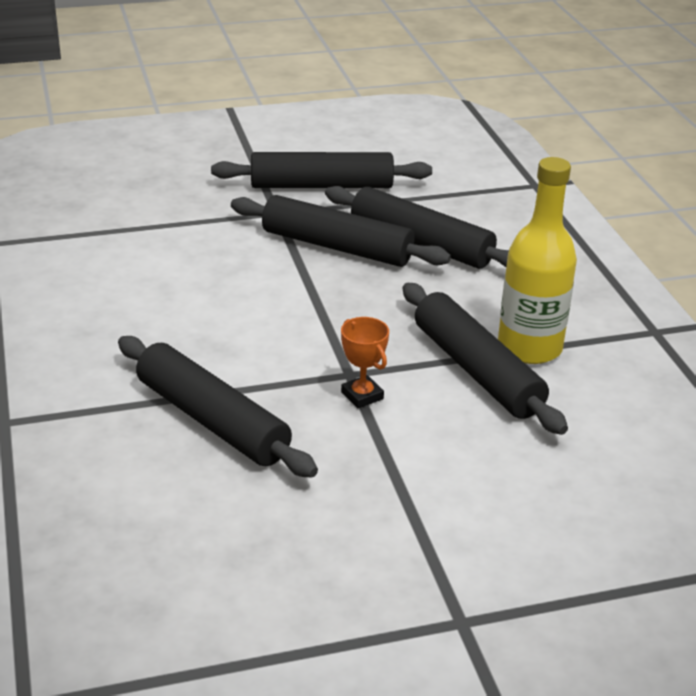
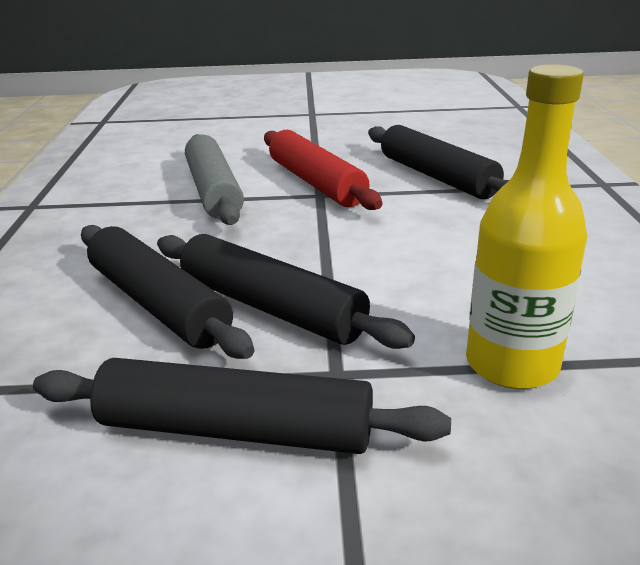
camera: 165 degrees left, 5 degrees down
(362, 396) = (316, 183): orange trophy -> red rolling pin
(477, 370) = (213, 191): black rolling pin -> grey rolling pin
(529, 348) = (154, 201): yellow bottle -> yellow bottle (511, 364)

